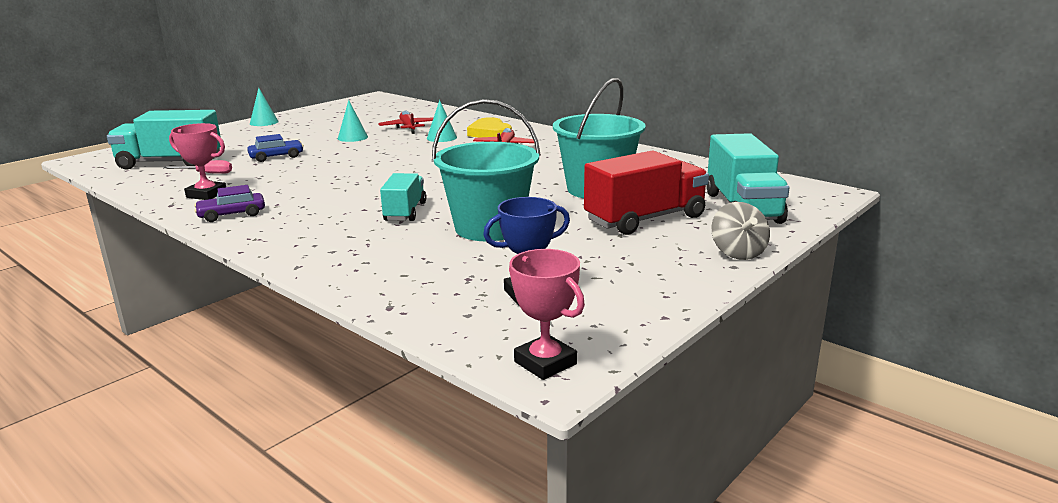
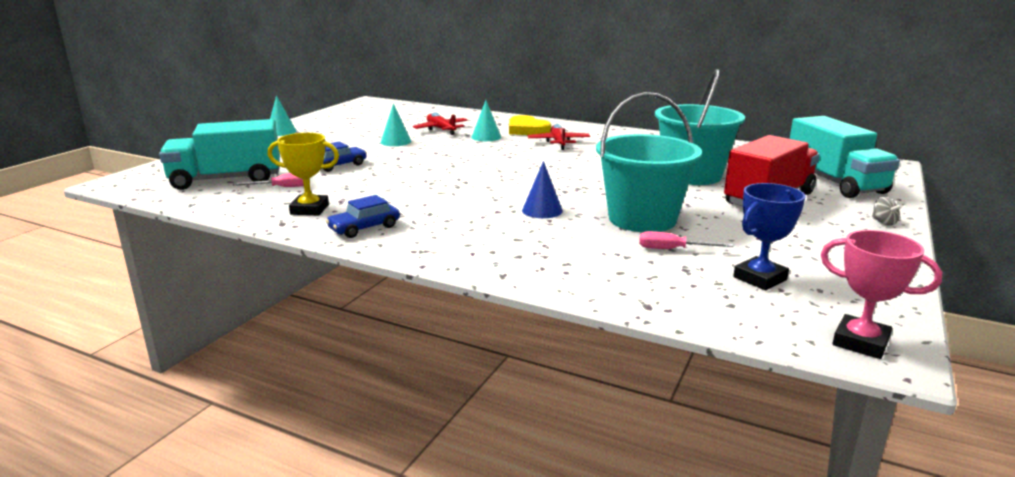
camera: 15 degrees left, 0 degrees up
(206, 194) = (309, 209): pink trophy -> yellow trophy
(232, 214) = (364, 228): purple car -> blue car
(405, 212) = (542, 210): turquoise truck -> blue cone
(480, 259) = (672, 249): none -> pink screwdriver
(738, 253) = (883, 222): grey spinning top -> grey spinning top, size x0.55

